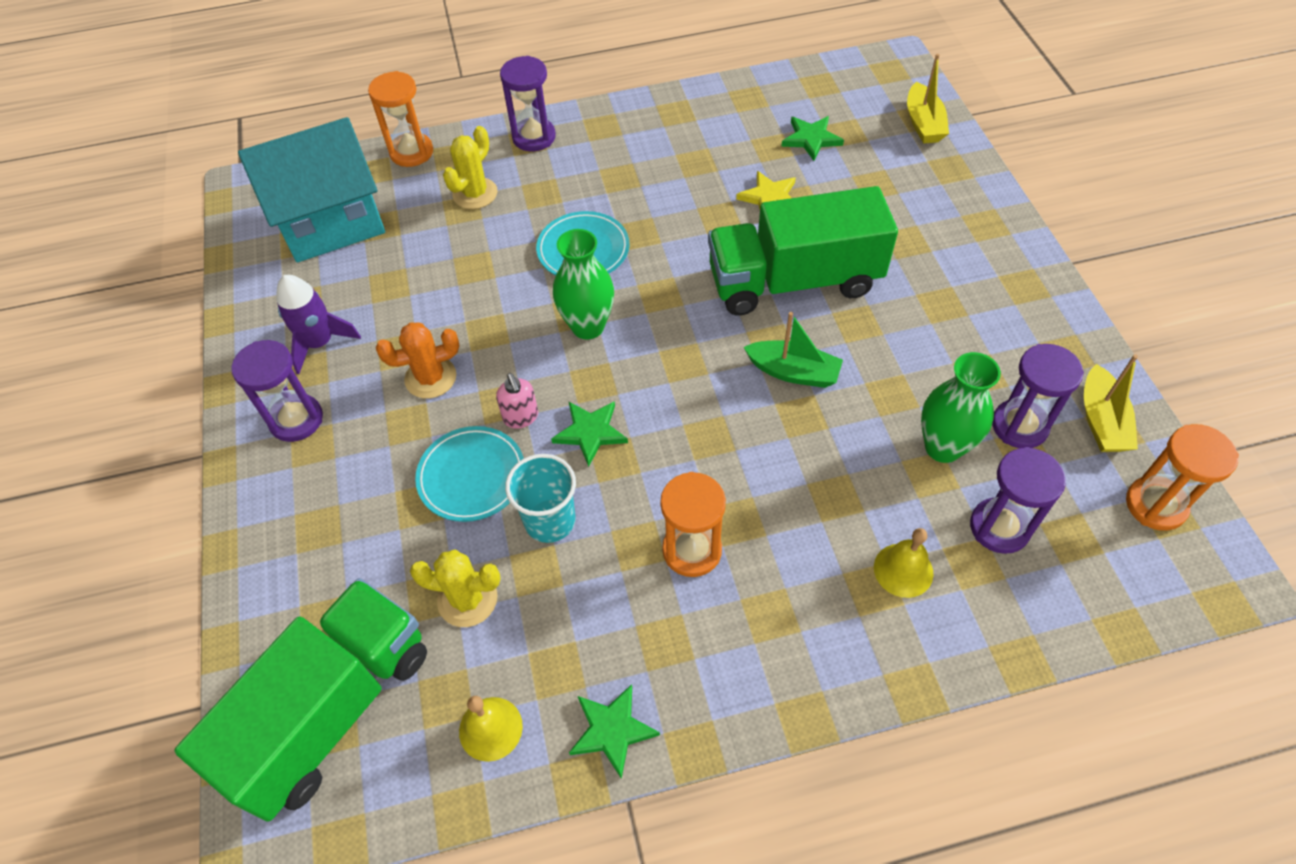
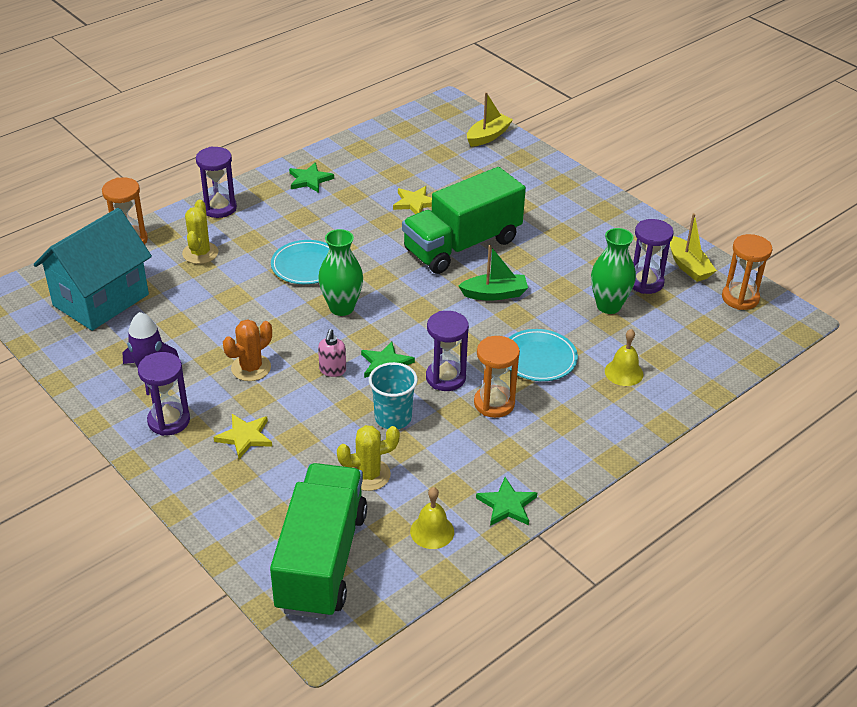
camera: 30 degrees left, 15 degrees down
(362, 478) = (245, 437): none -> yellow star
(472, 476) = (322, 412): turquoise plate -> turquoise plate (538, 358)
(521, 417) = (332, 370): pink soap dispenser -> pink soap dispenser turned 60 degrees clockwise
(811, 139) = (420, 162): green star -> green star (309, 180)
(923, 123) = (488, 136): yellow boat -> yellow boat turned 105 degrees counterclockwise
(999, 527) = (664, 335): purple hourglass -> purple hourglass (445, 378)

